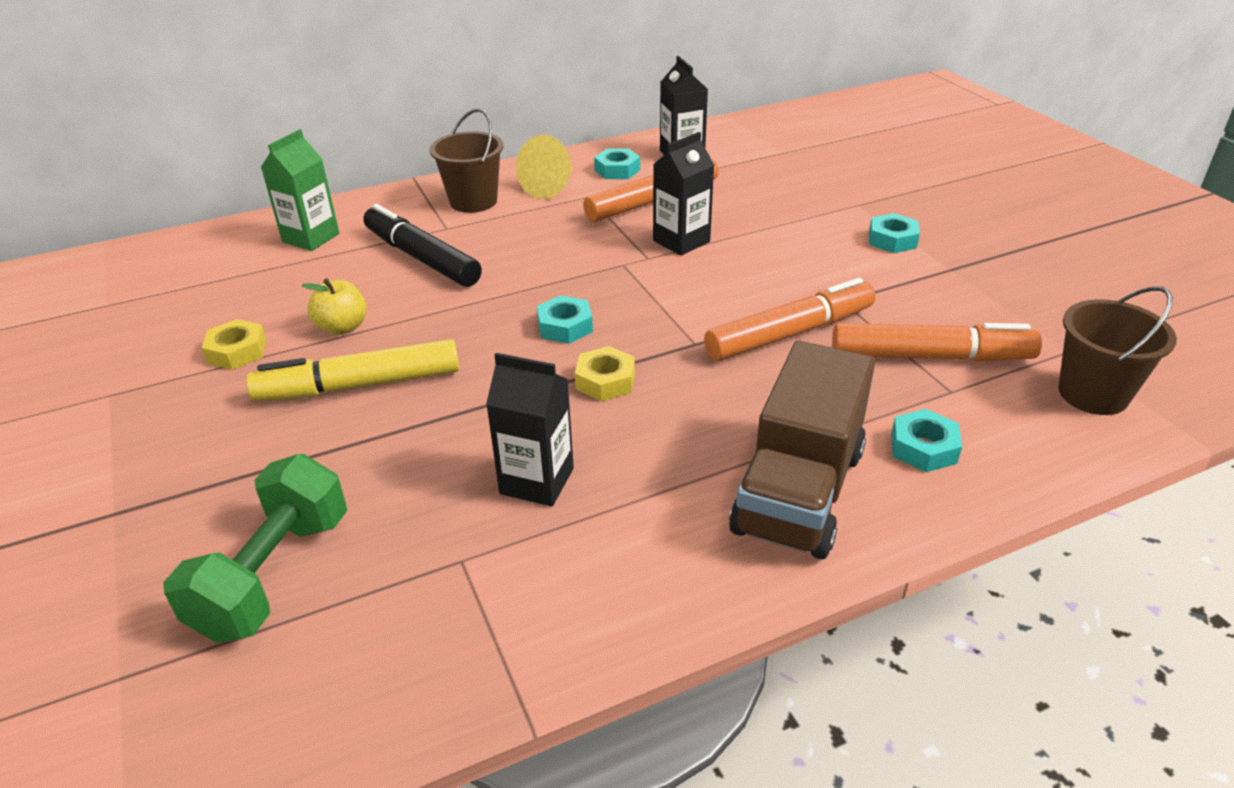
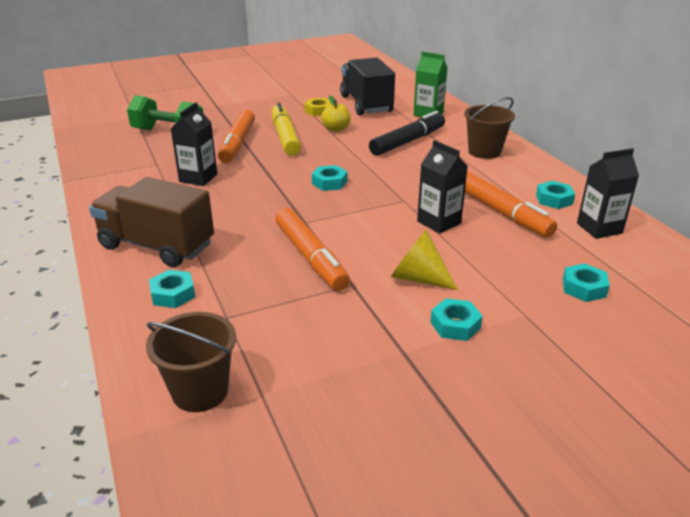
camera: 90 degrees right, 5 degrees down
(230, 297) = (366, 104): none -> black truck
(550, 187) = (513, 175): yellow cone -> yellow cone (417, 278)
(605, 381) = (273, 194): yellow nut -> none
(800, 174) = (583, 288): none -> turquoise nut
(930, 356) = (270, 315): orange marker -> orange marker (237, 143)

